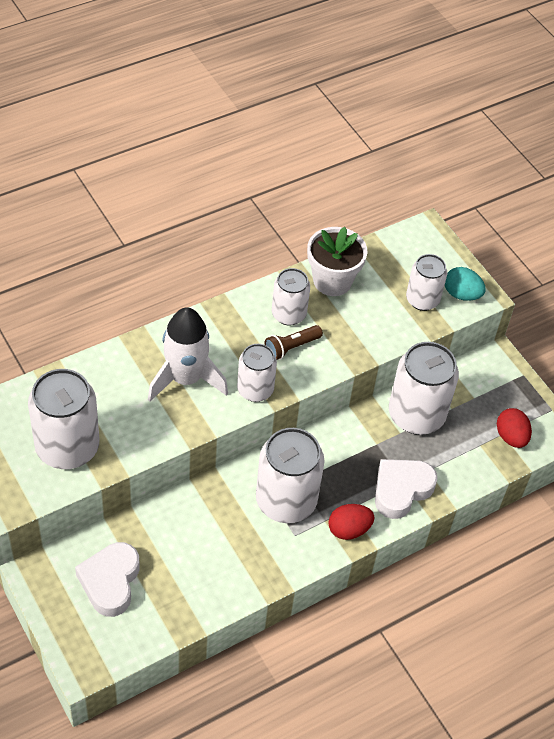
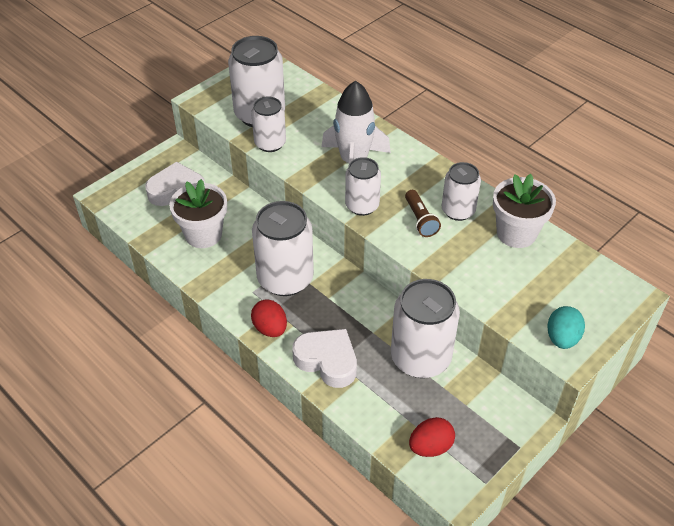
camera: 80 degrees right, 5 degrees down
(194, 566) = (203, 234): none -> white flower pot
(291, 347) = (420, 220): brown flashlight -> brown flashlight turned 150 degrees counterclockwise
(422, 300) = (534, 306): white can -> white can (270, 143)

